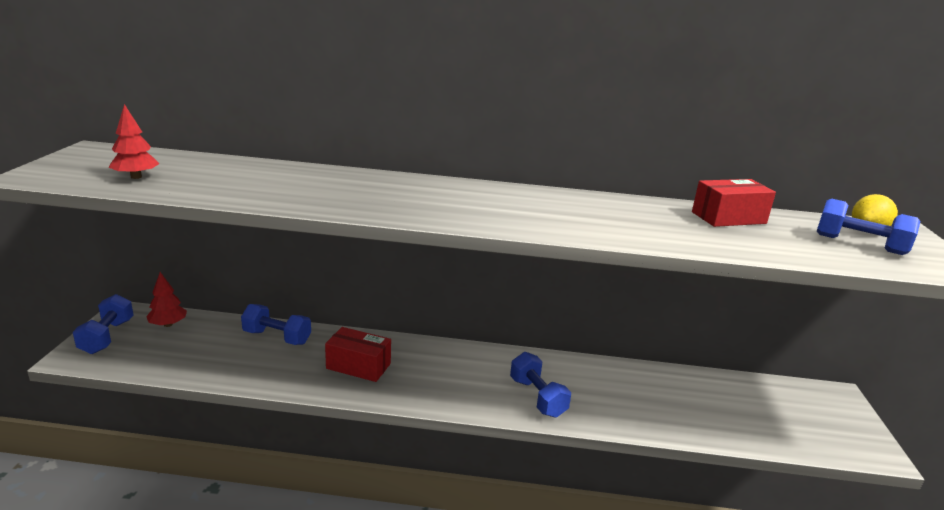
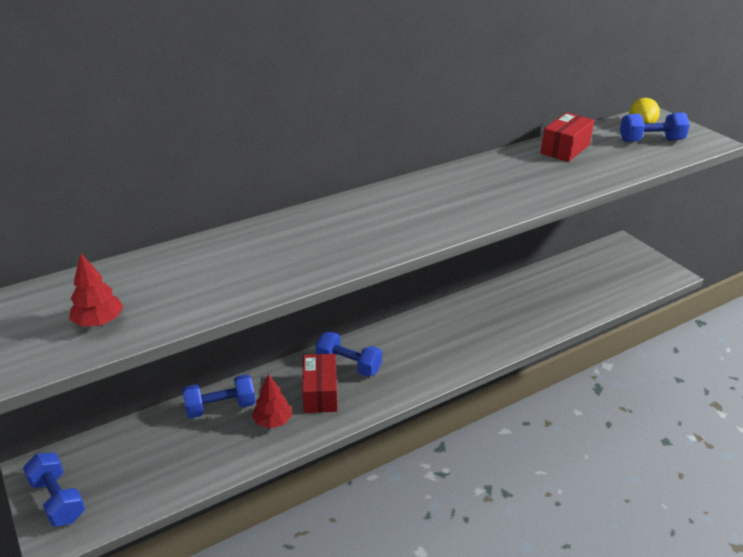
camera: 35 degrees left, 10 degrees up
(168, 324) = (101, 453): red tree -> red tree (273, 421)
(358, 366) = (320, 393): red box -> red box turned 75 degrees counterclockwise
(537, 397) = (469, 344): blue dumbbell -> blue dumbbell (348, 365)

